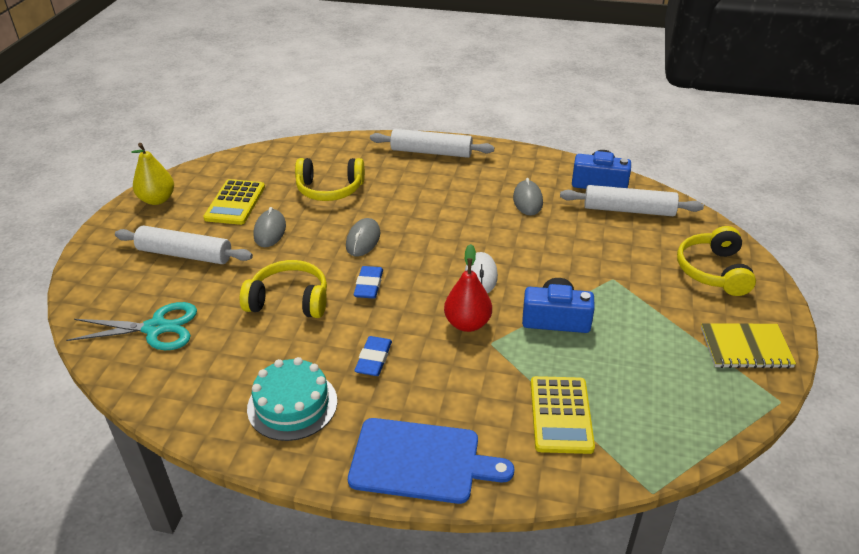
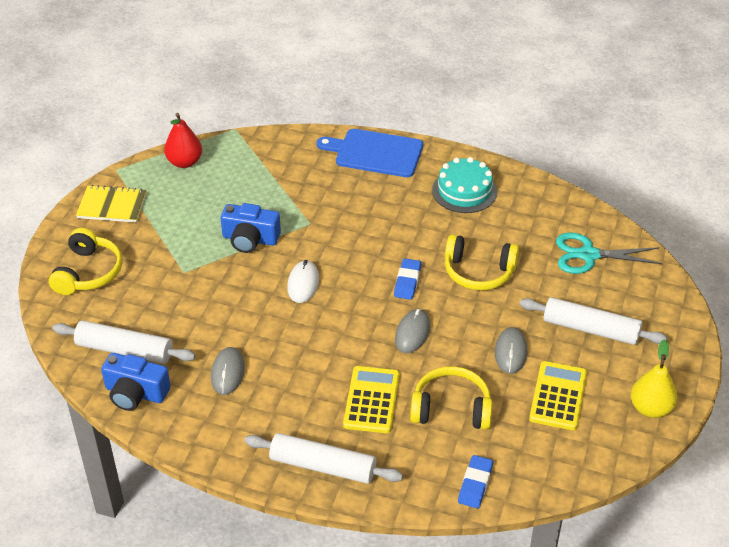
camera: 175 degrees left, 5 degrees up
(374, 359) = (404, 218): blue eraser -> blue eraser (475, 484)
(467, 323) = (325, 240): red pear -> red pear (184, 162)
(561, 415) = (274, 172): yellow calculator -> yellow calculator (371, 400)

